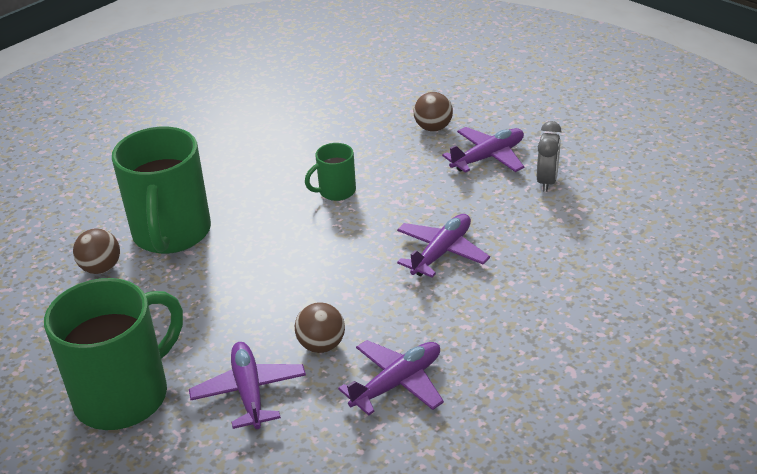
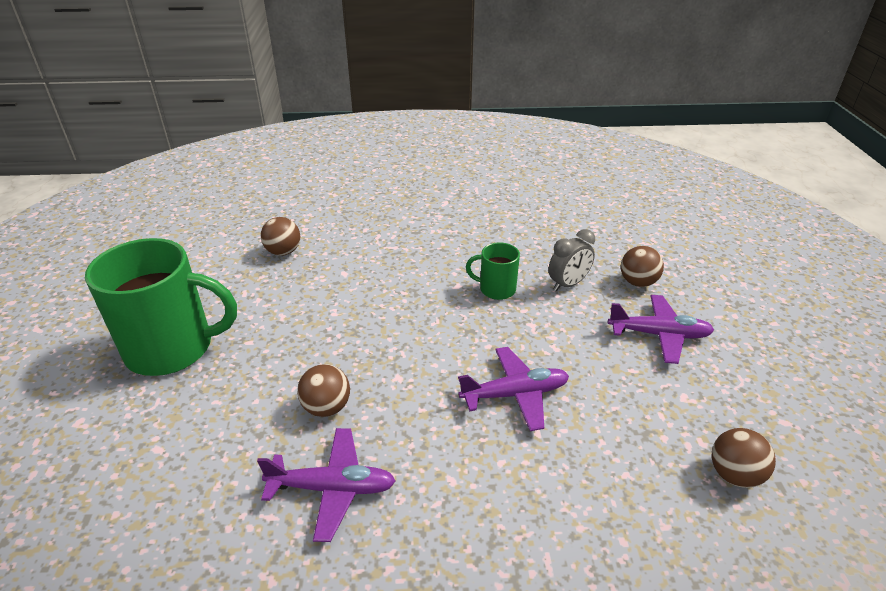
camera: 40 degrees right, 0 degrees up
(171, 234) = (351, 254): green mug -> none
(249, 392) = (234, 407): purple plane -> none
(547, 181) = (693, 391): grey clock -> grey clock (568, 284)
(616, 215) = (734, 474): none -> brown ball

